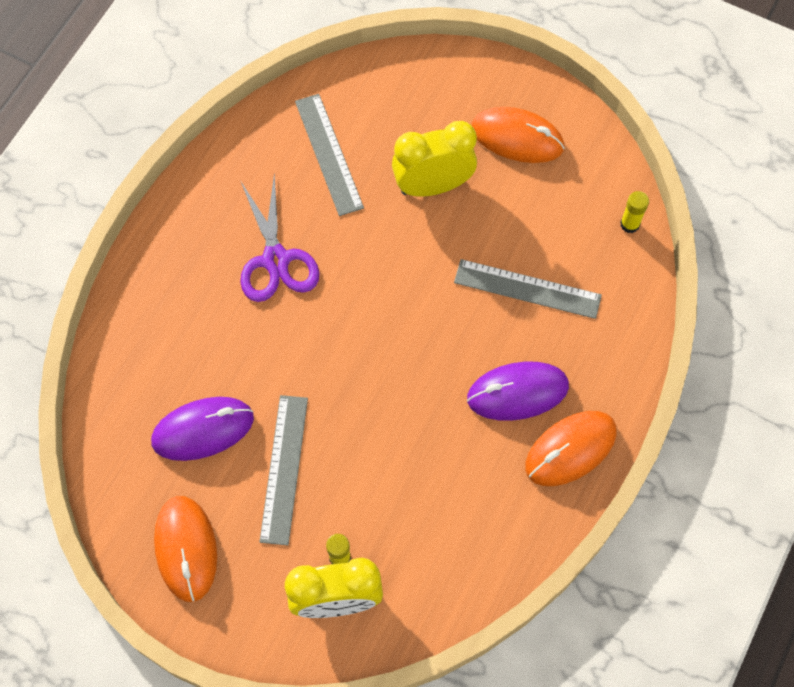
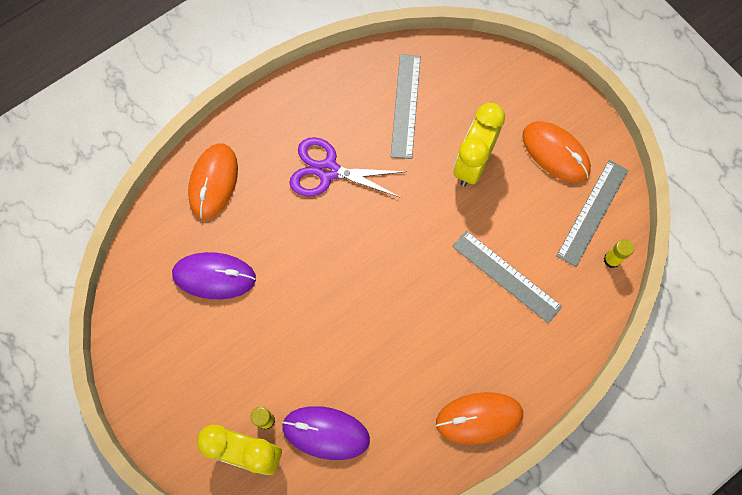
camera: 25 degrees right, 5 degrees up
(186, 549) = (160, 361): orange mouse -> orange mouse (213, 182)
(275, 260) = (328, 171): purple scissors -> purple scissors turned 90 degrees clockwise
(284, 469) = (258, 333): grey ruler -> grey ruler (592, 212)
(433, 185) = (472, 163): yellow clock -> yellow clock turned 75 degrees counterclockwise
(517, 392) = (459, 354): purple mouse -> purple mouse (326, 433)

